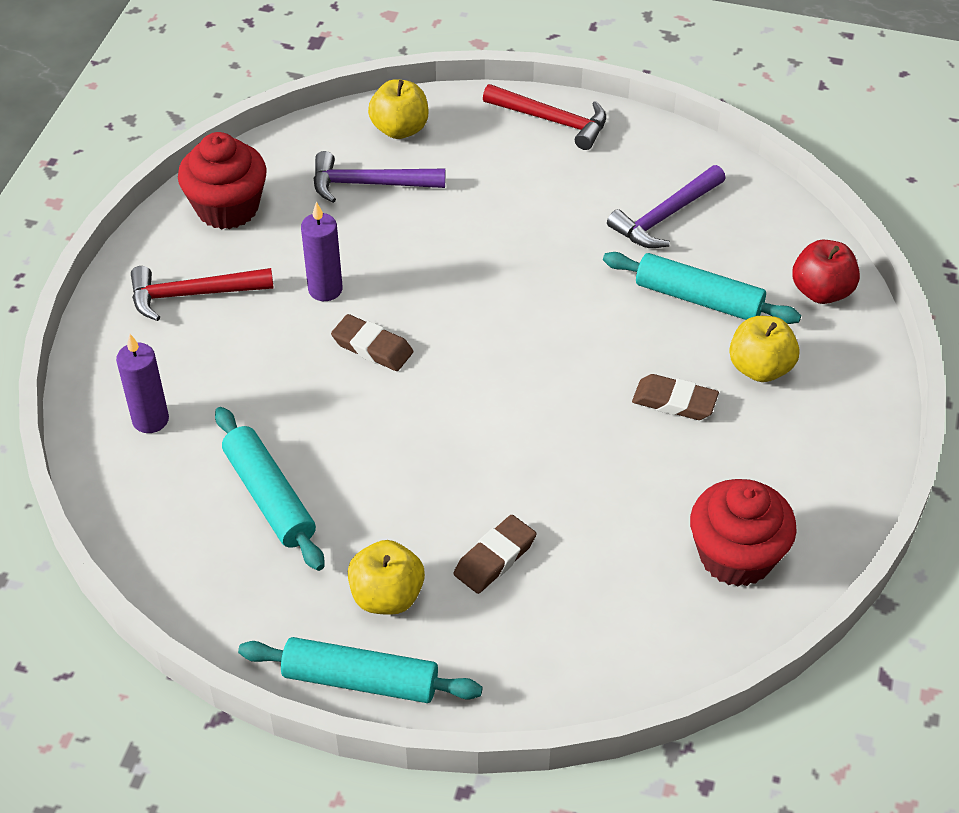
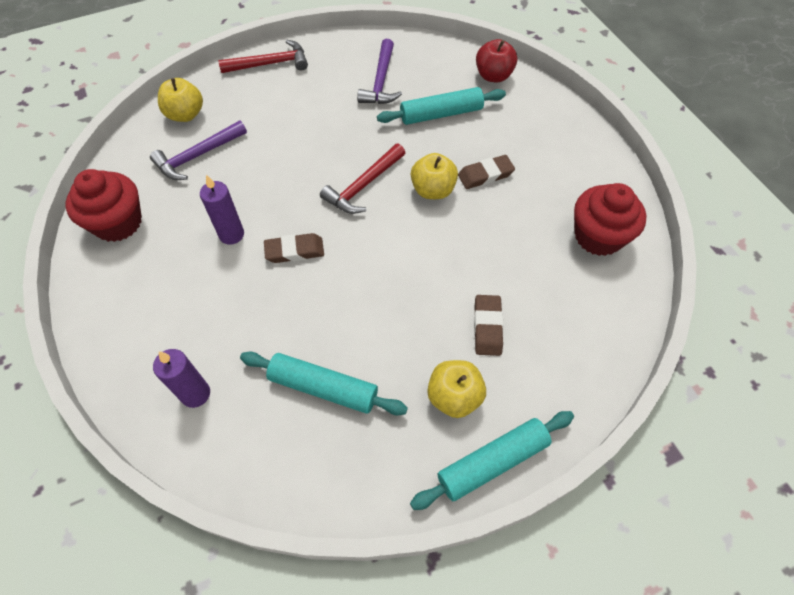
camera: 40 degrees left, 10 degrees up
(192, 294) = (146, 292): red hammer -> red hammer (363, 186)
(760, 368) = (506, 131): yellow apple -> yellow apple (433, 190)

